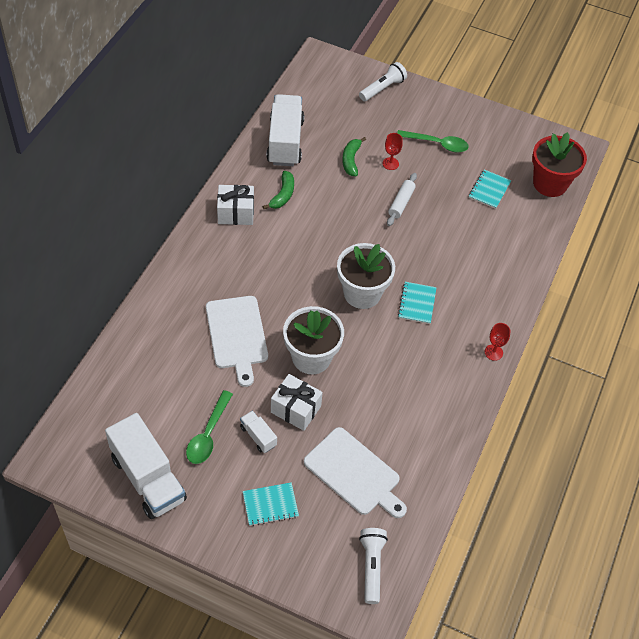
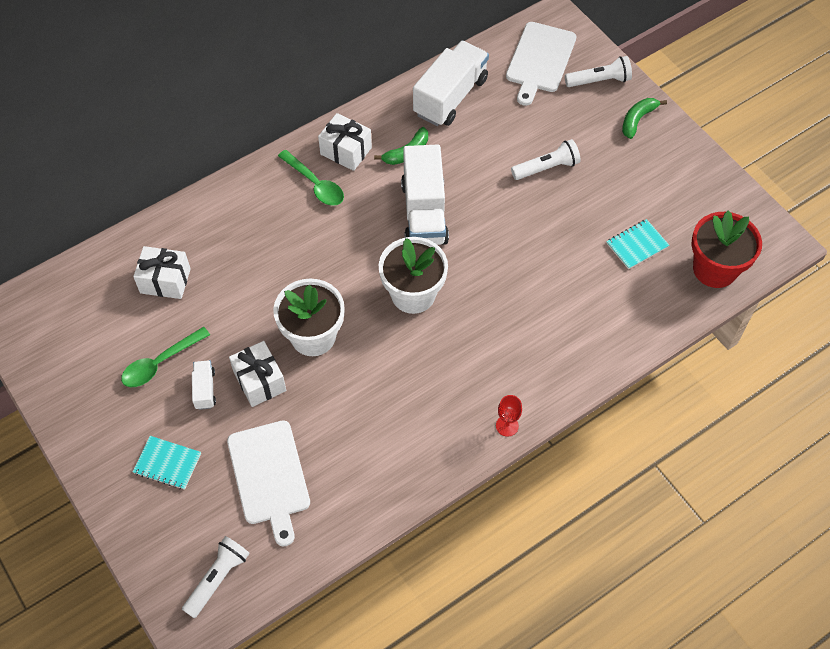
camera: 35 degrees right, 5 degrees up
(148, 478) = (77, 377): white truck -> white truck (424, 212)
(165, 371) = (165, 281): none -> white gift
(237, 335) = (257, 277): white cutting board -> white cutting board (540, 60)
(351, 160) = (506, 146): green banana -> green banana (637, 120)
(390, 163) = (546, 168): red goblet -> white flashlight
(401, 203) = (526, 216): white rolling pin -> none
(417, 303) = (463, 333): turquoise notebook -> none
(437, 144) = (615, 168): green spoon -> green spoon (315, 184)

